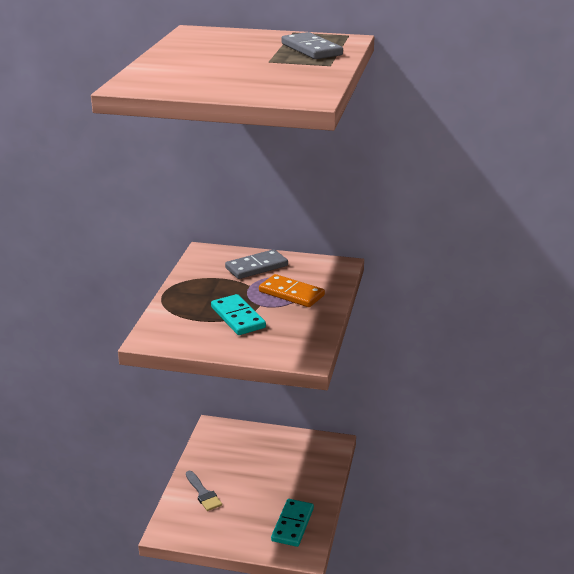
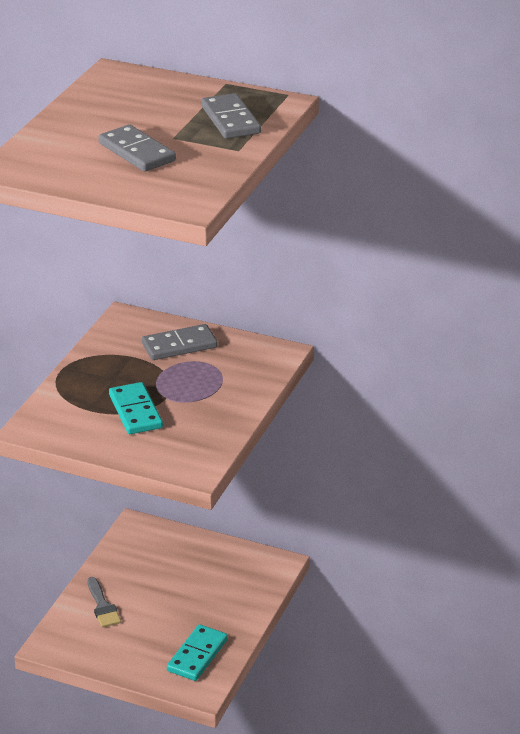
camera: 10 degrees right, 5 degrees up
(242, 70) = (137, 152): none -> grey domino
(291, 293) = (208, 386): orange domino -> none

